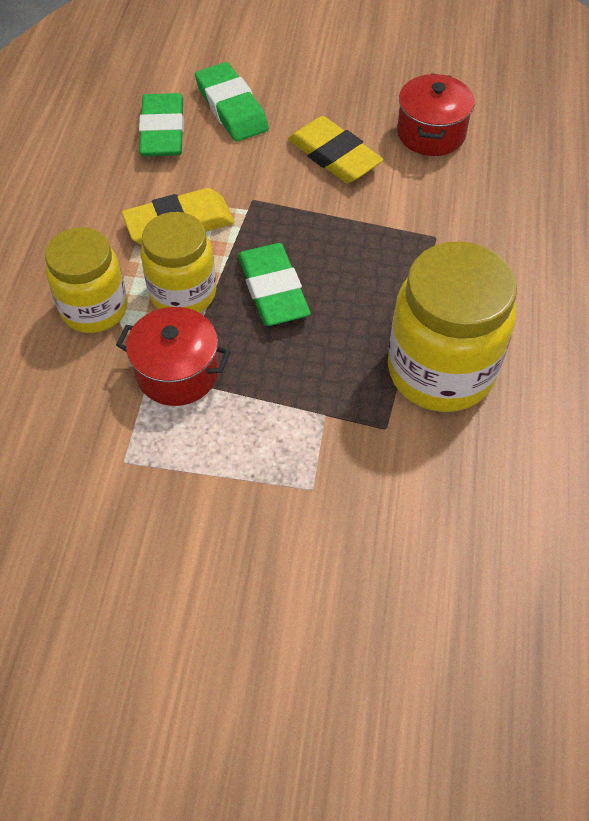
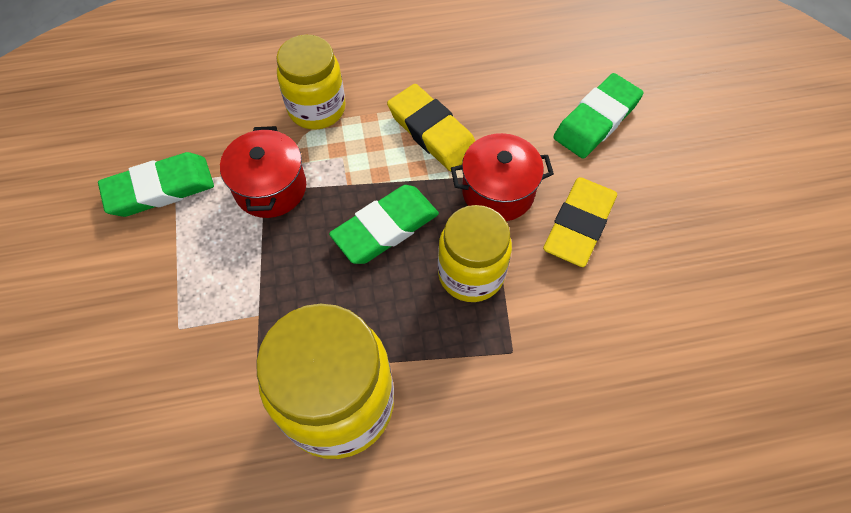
camera: 70 degrees right, 5 degrees up
(162, 131) = (537, 80): green eraser -> green eraser (160, 189)
(183, 293) = (355, 162): yellow jar -> yellow jar (471, 274)
(431, 133) = (662, 306): red pot -> red pot (498, 192)

